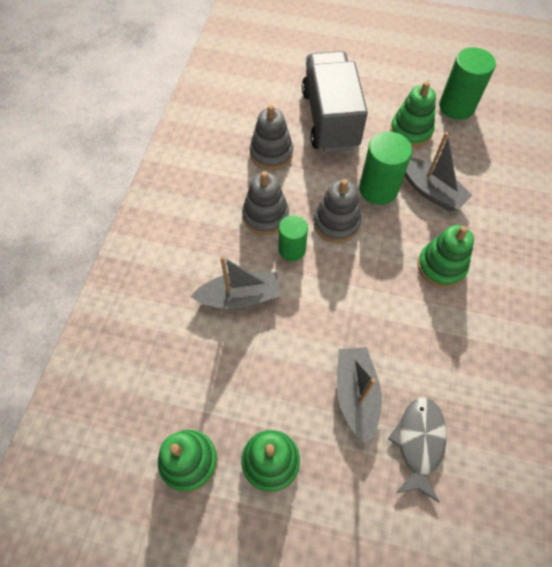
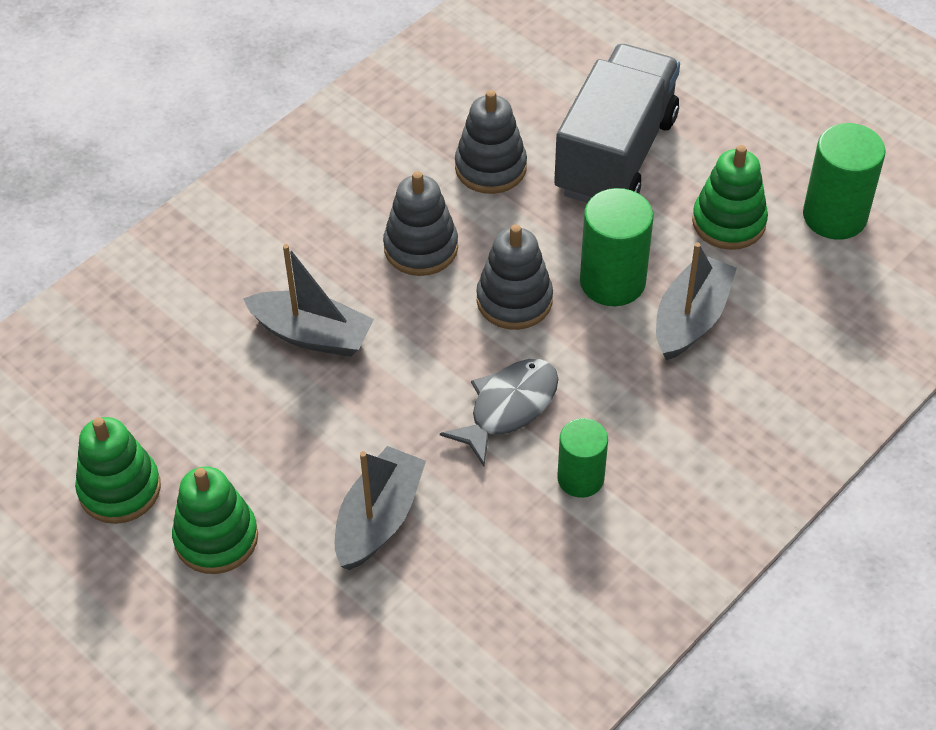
camera: 30 degrees right, 10 degrees down
(292, 249) = (425, 307): green cylinder -> green cylinder (580, 478)
(419, 443) = (419, 612): grey fish -> grey fish (508, 408)
(431, 191) = (691, 318): grey boat -> grey boat turned 135 degrees counterclockwise
(441, 266) = (623, 422): green stacking toy -> none

